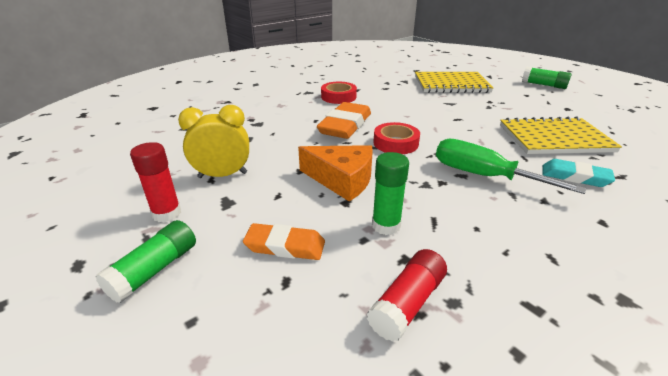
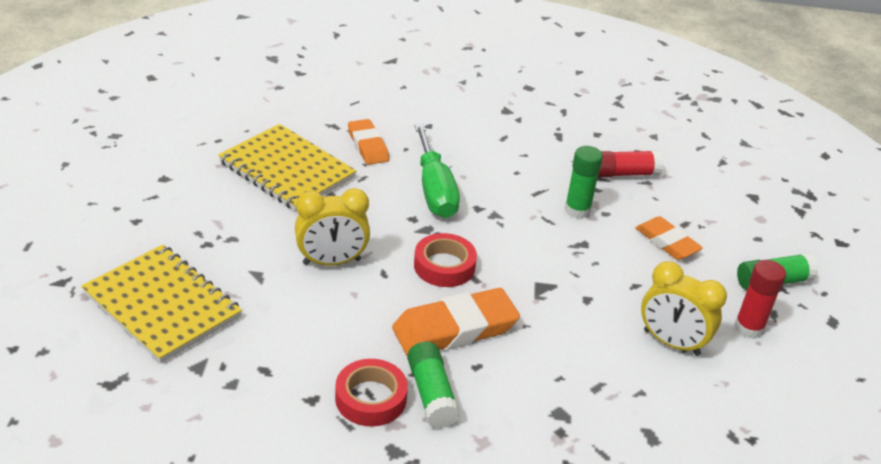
camera: 140 degrees left, 5 degrees up
(342, 180) = (560, 263): orange cheese -> none
(439, 119) = (332, 262): none -> yellow clock
(543, 85) = (64, 216): green glue stick -> green glue stick (431, 394)
(575, 177) = (368, 146): turquoise eraser -> orange eraser

